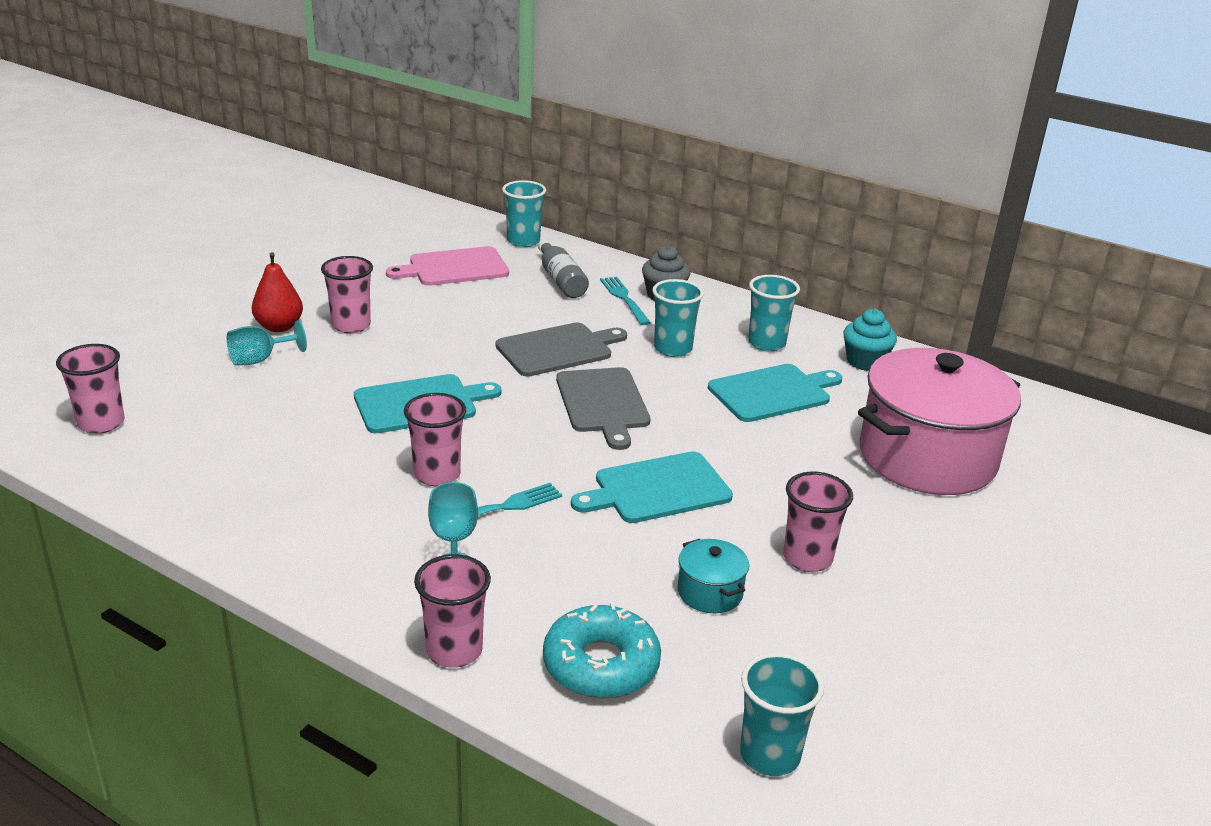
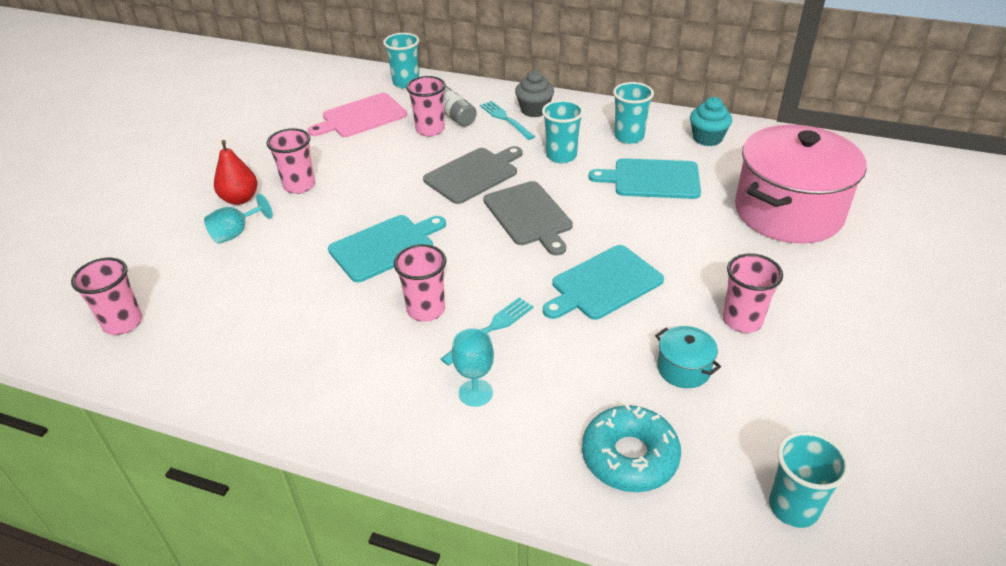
camera: 10 degrees left, 10 degrees up
(454, 650) = (509, 473): pink cup -> pink cup (430, 130)
(772, 392) = (652, 179): turquoise cutting board -> turquoise cutting board turned 135 degrees counterclockwise

